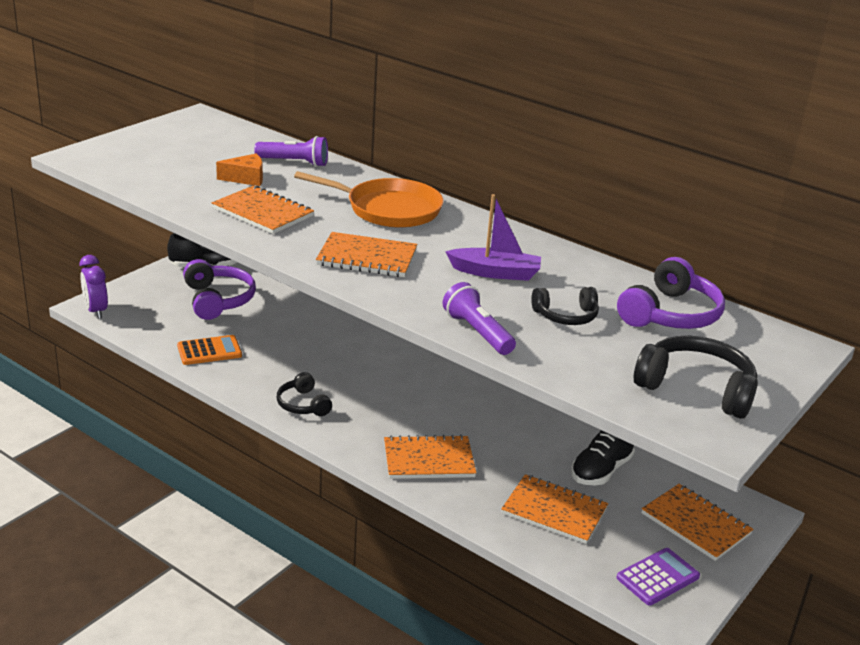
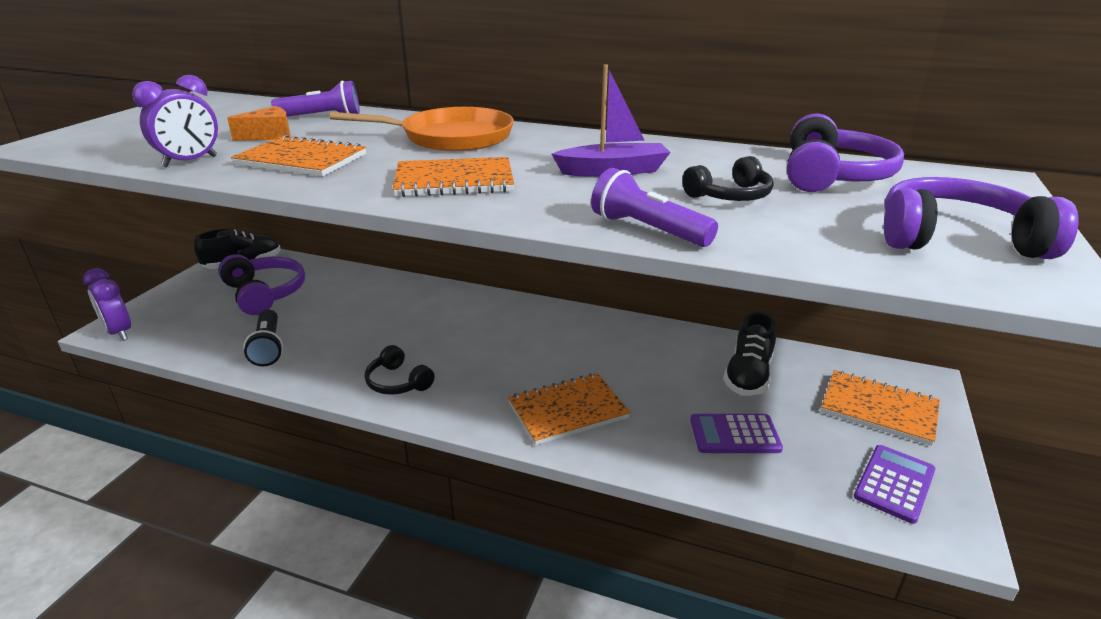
camera: 15 degrees left, 0 degrees up
(182, 198) = (190, 162): none -> purple clock
(209, 351) = (268, 347): orange calculator -> black flashlight
(554, 511) = (734, 435): orange notebook -> purple calculator
(696, 388) = (956, 239): black headphones -> purple headphones

